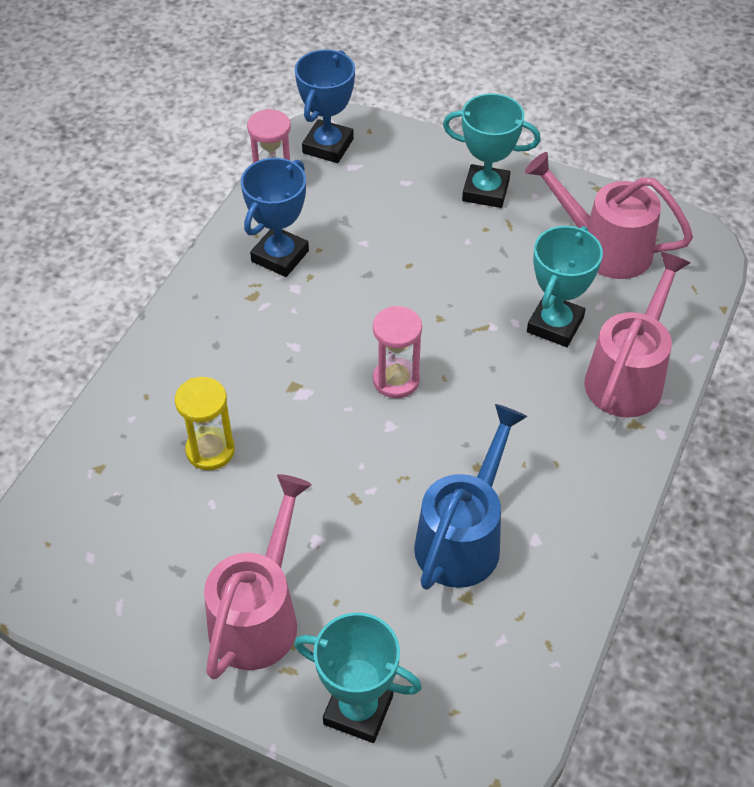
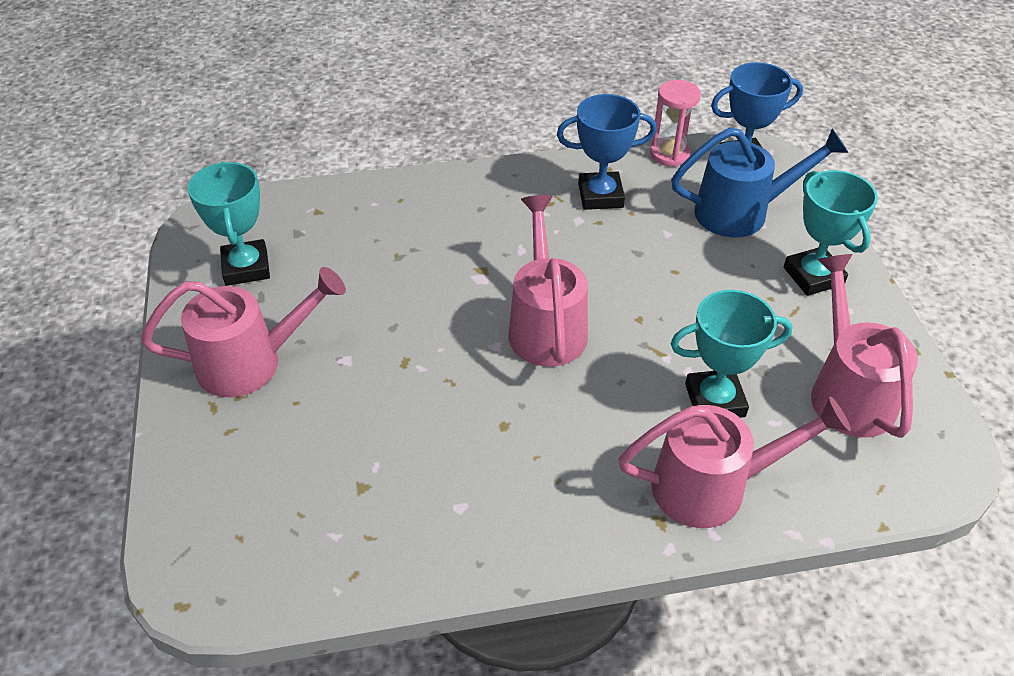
camera: 55 degrees right, 5 degrees down
(210, 450) = (380, 257): yellow hourglass -> none
(358, 709) = (202, 469): turquoise trophy -> turquoise trophy (246, 267)
(396, 380) = (546, 325): pink hourglass -> pink watering can
(463, 537) = (422, 453): blue watering can -> blue watering can (742, 212)

